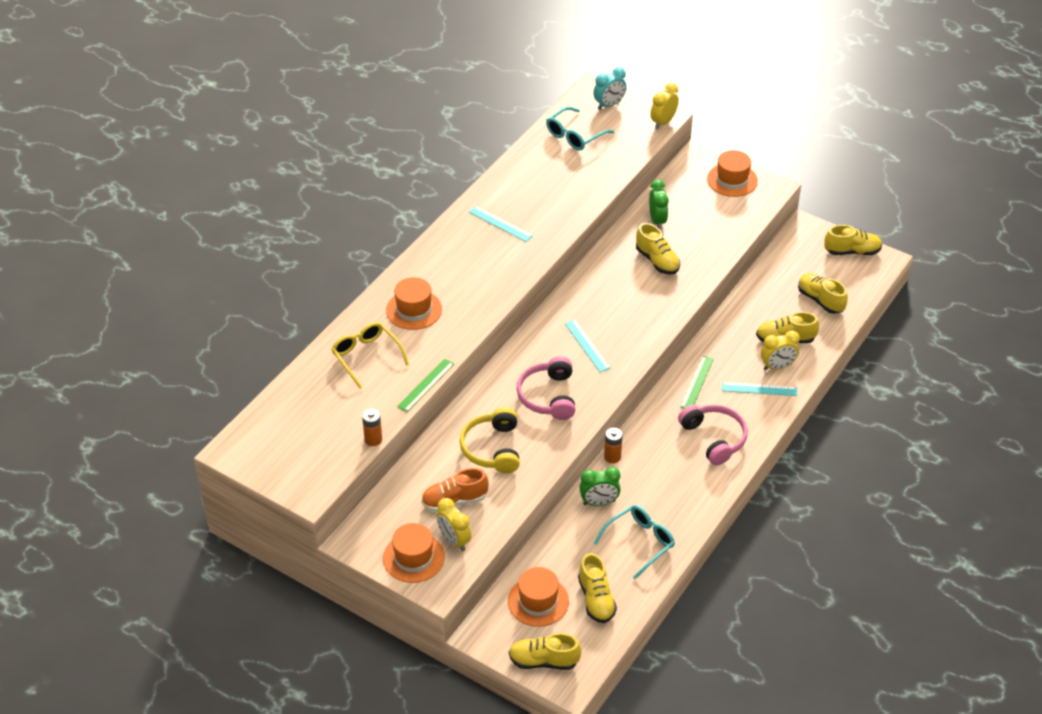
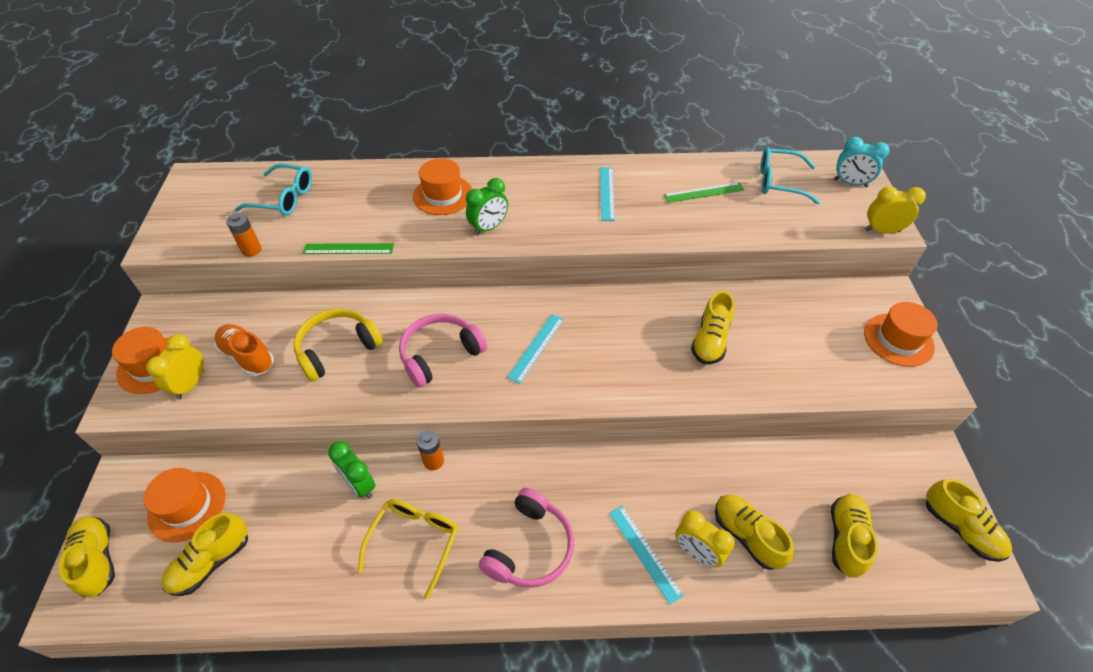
camera: 55 degrees right, 5 degrees up
(366, 357) = (359, 196): yellow glasses -> yellow glasses (415, 541)
(639, 542) = (320, 559): turquoise glasses -> turquoise glasses (284, 198)
(657, 220) = (765, 310): green clock -> green clock (488, 227)
(697, 382) = (601, 481): green ruler -> green ruler (704, 192)

